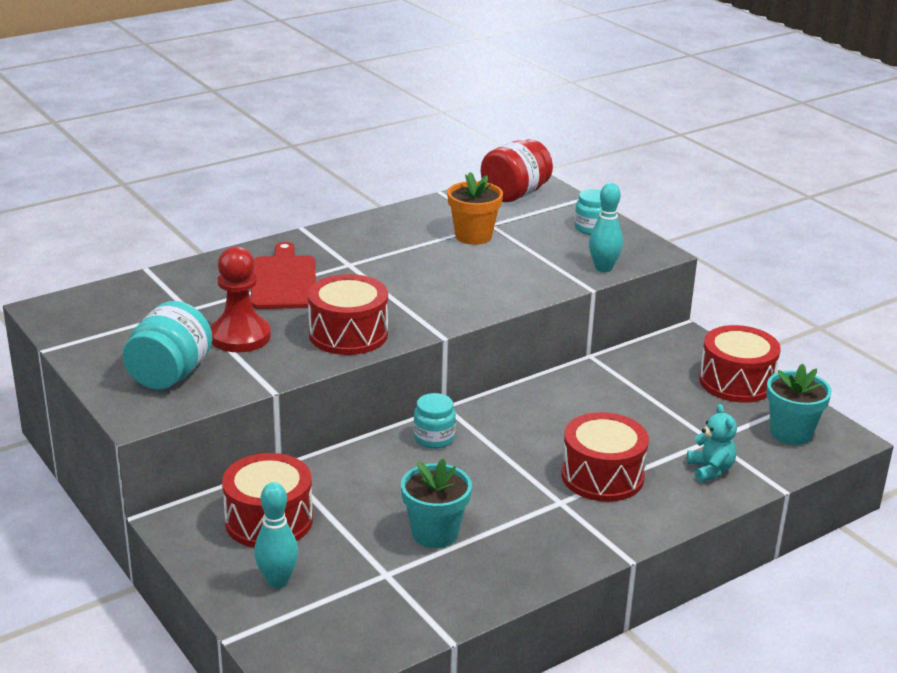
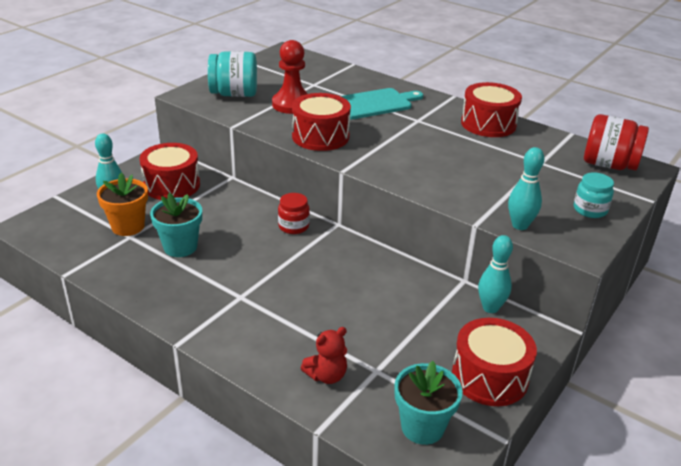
camera: 70 degrees right, 5 degrees up
(283, 280) = (374, 104): red cutting board -> turquoise cutting board
(434, 438) = (293, 226): turquoise jar -> red jar
(473, 236) = (512, 158): orange flower pot -> orange flower pot (128, 226)
(602, 476) = (285, 313): red drum -> red drum (488, 124)
(640, 353) = (490, 308): none -> turquoise bowling pin
(710, 470) = (326, 375): turquoise teddy bear -> red teddy bear

